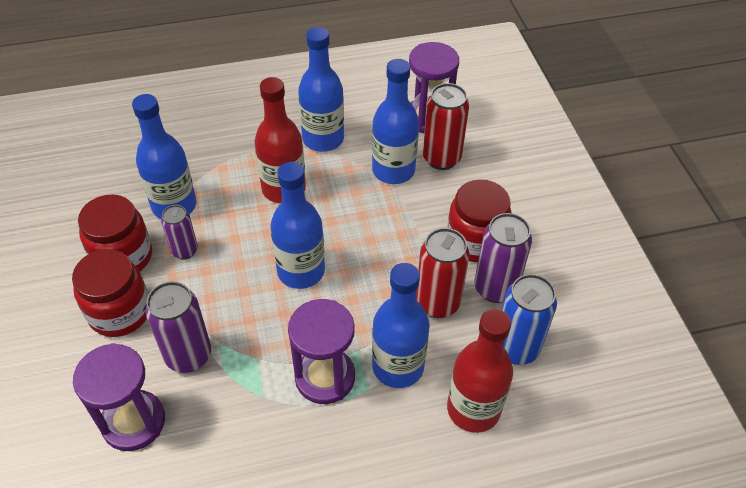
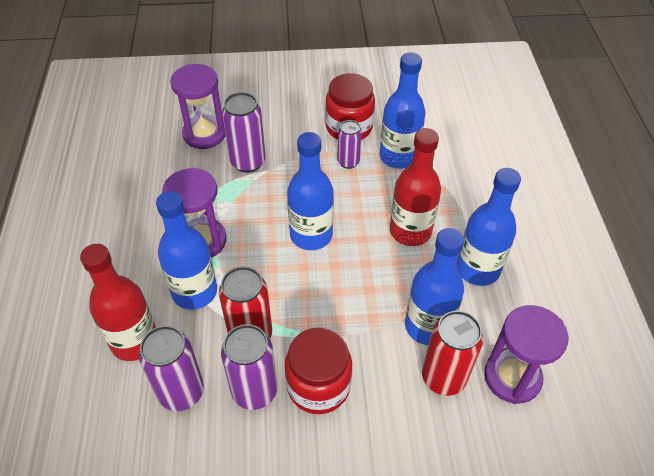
camera: 100 degrees right, 0 degrees up
(120, 312) = (297, 126): red jar -> none
(516, 348) = (181, 392): blue can -> purple can

